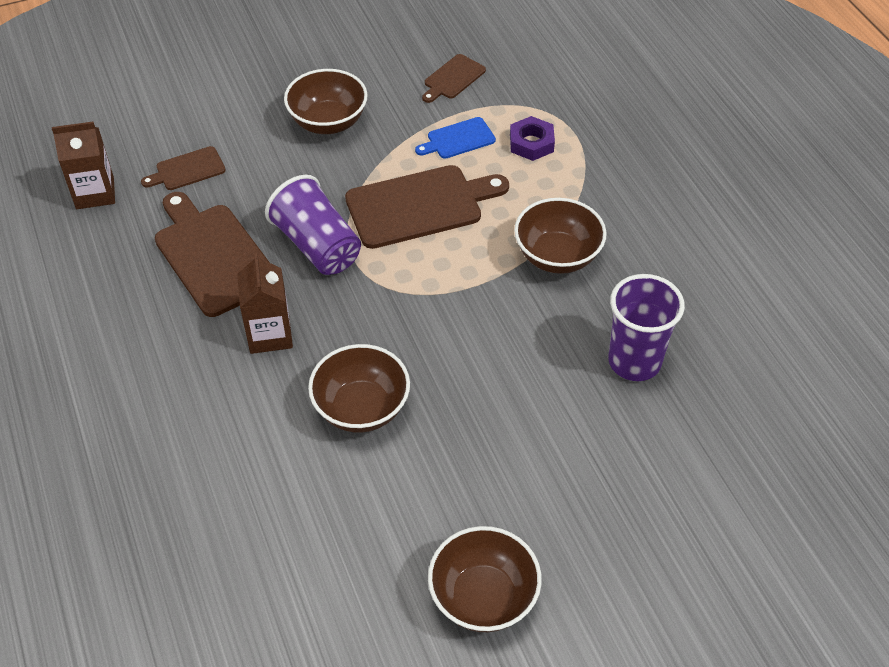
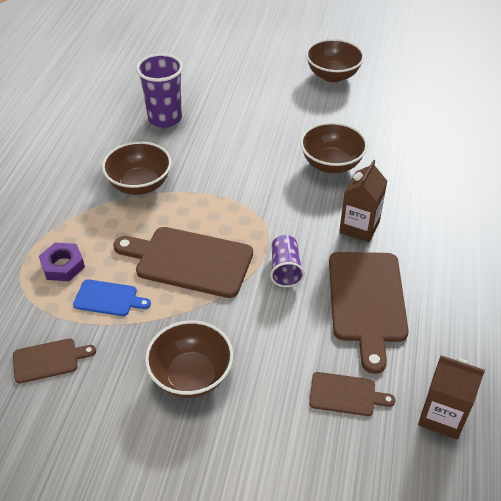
camera: 145 degrees left, 5 degrees down
(317, 245) = (285, 269): purple cup -> purple cup, size x0.62

